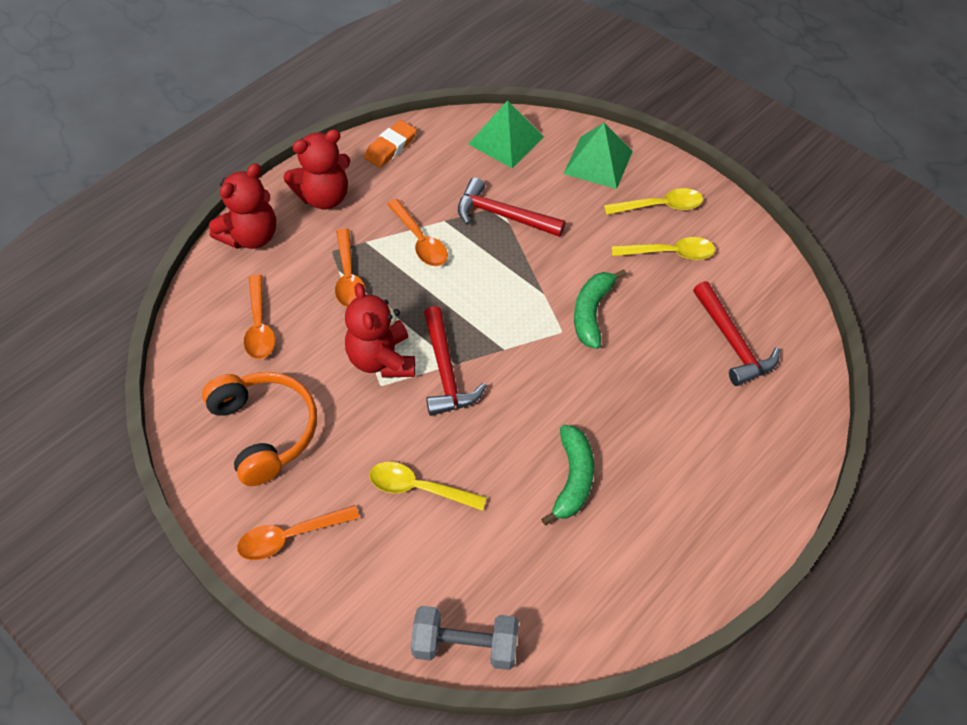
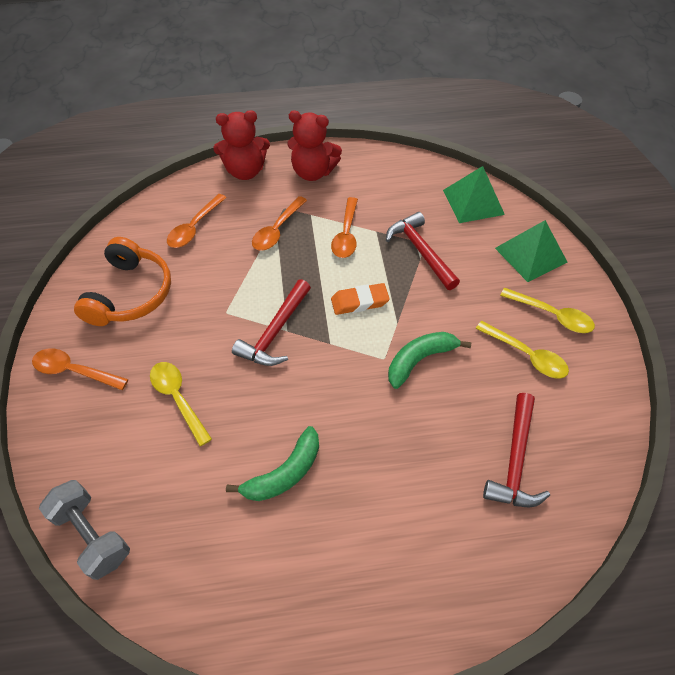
camera: 40 degrees right, 0 degrees up
(381, 359) = (243, 296): red teddy bear -> none
(390, 147) = (387, 164): orange eraser -> orange eraser (359, 302)

